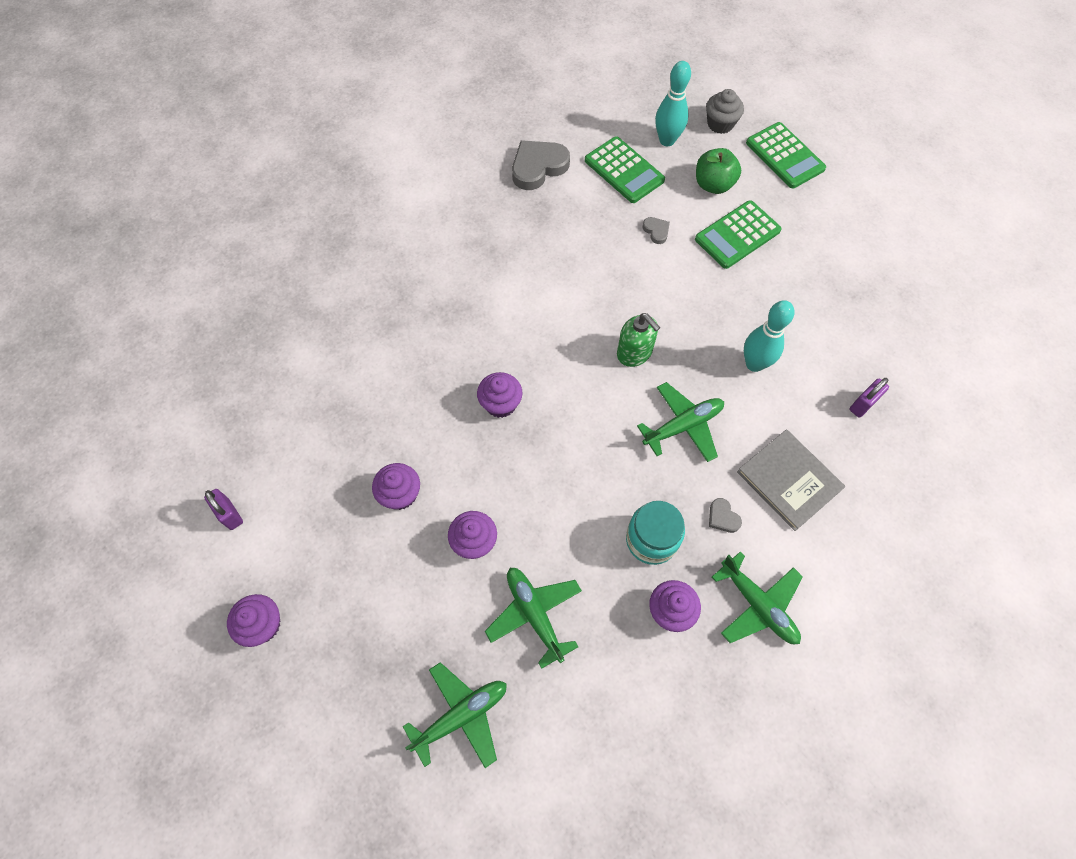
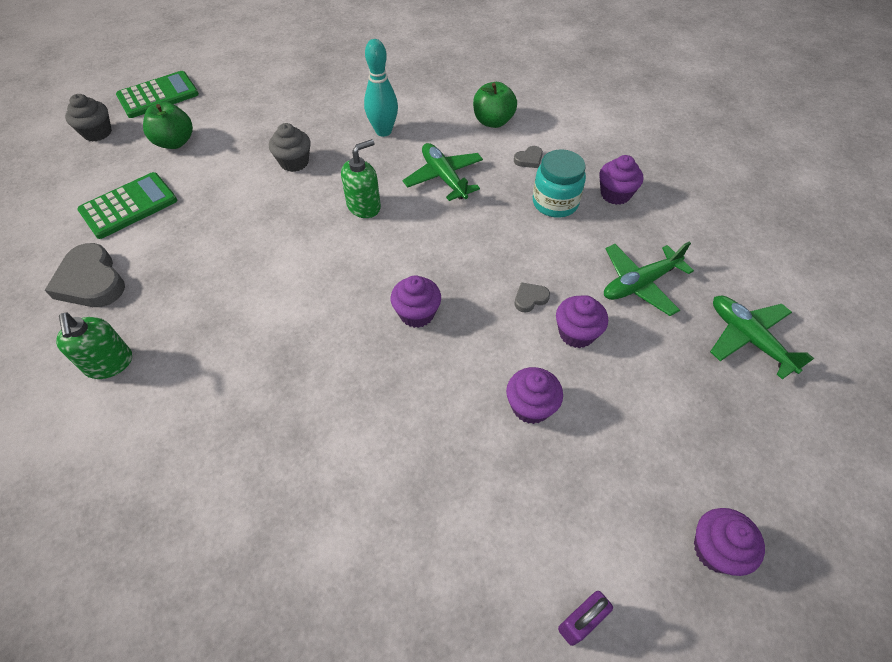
camera: 90 degrees left, 10 degrees down
(459, 198) = (109, 363): none -> green soap dispenser
(656, 231) = (220, 185): grey heart -> grey heart (530, 298)
(667, 140) = (101, 171): turquoise bowling pin -> none
(694, 286) = (294, 162): none -> grey cupcake
(737, 235) = (242, 131): green calculator -> none
(758, 605) = (599, 146): green plane -> none
(789, 480) = (493, 121): grey book -> green apple
(862, 404) = (425, 79): purple padlock -> none

